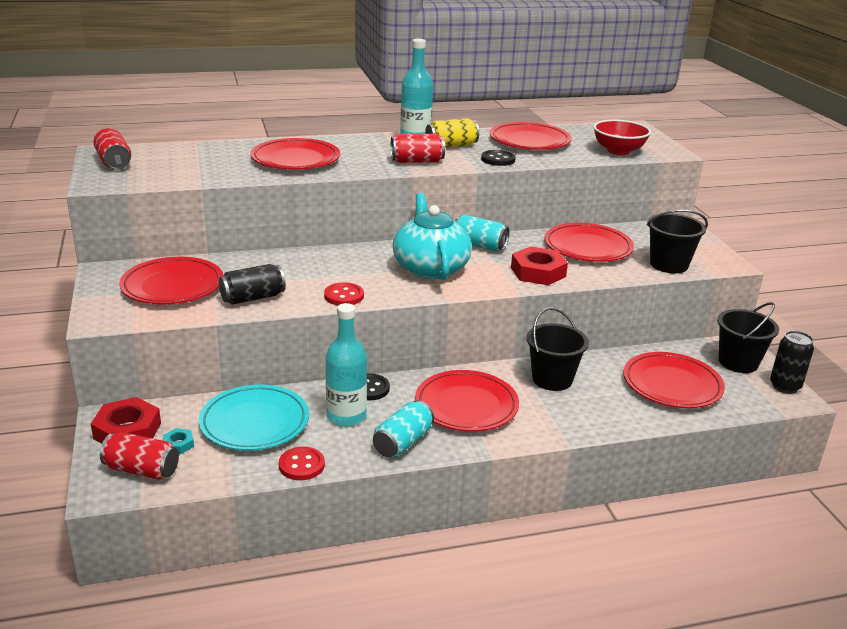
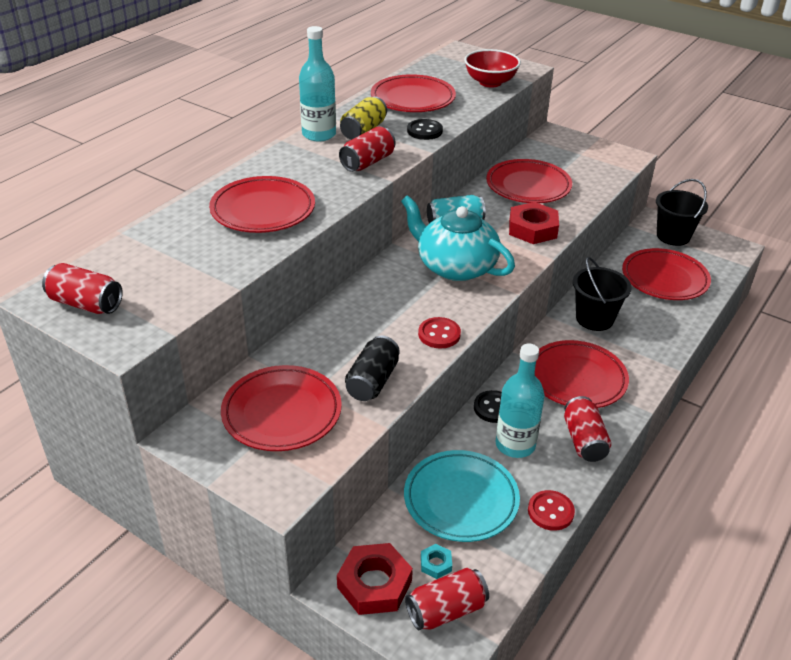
camera: 40 degrees left, 10 degrees up
(403, 442) = (584, 440): turquoise can -> red can
(669, 265) = (598, 176): black bucket -> none
(785, 386) = (719, 241): black can -> none

